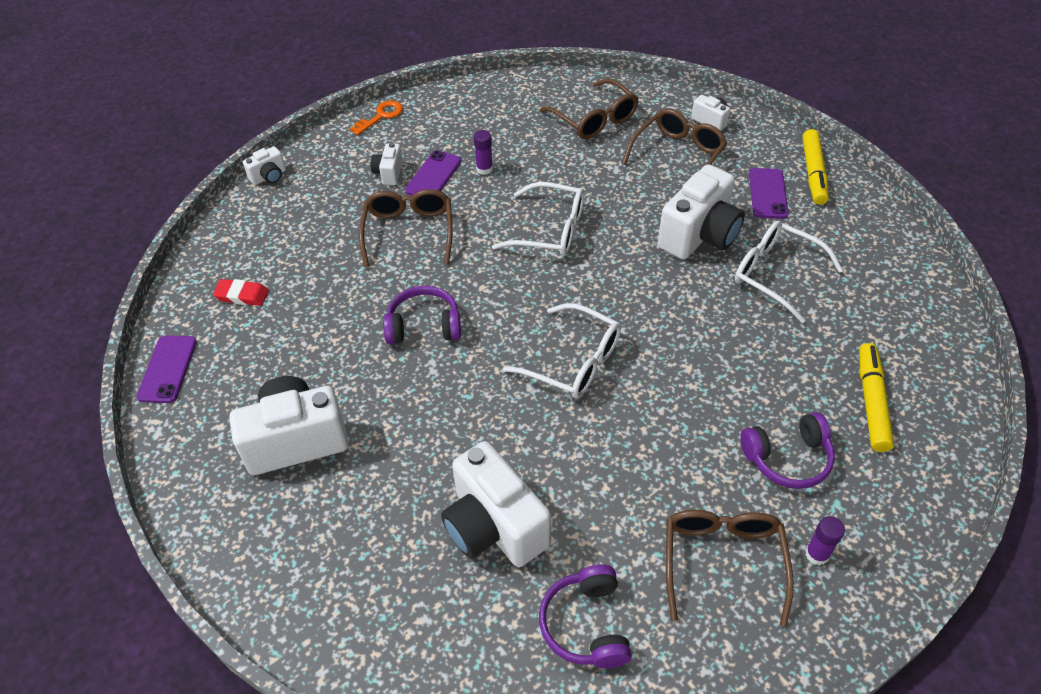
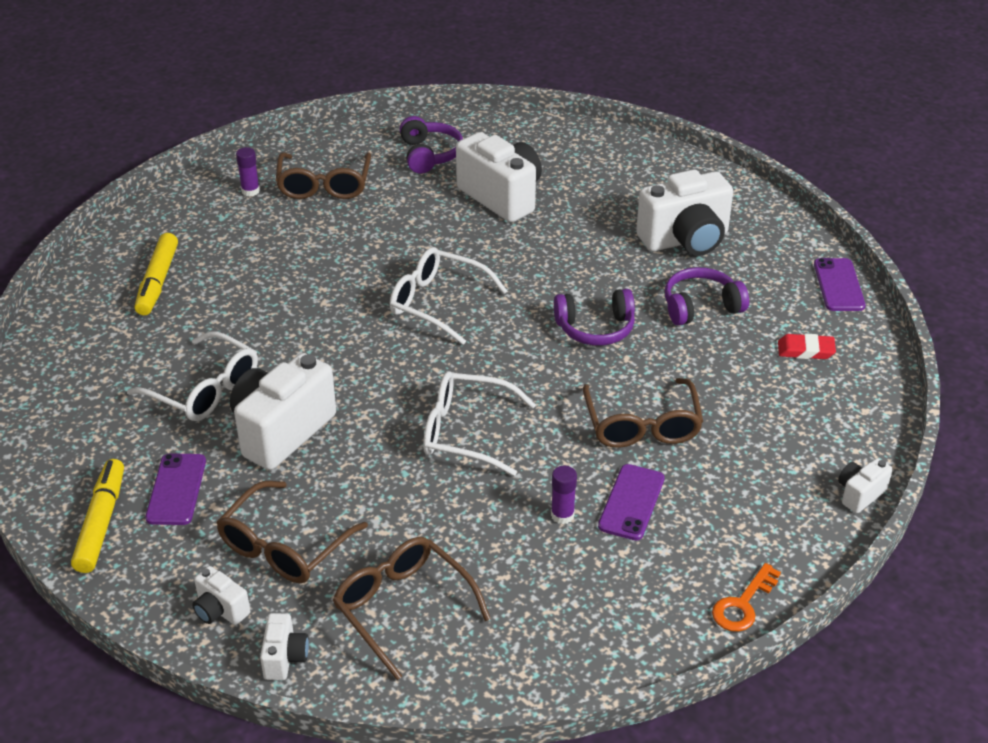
camera: 175 degrees right, 10 degrees down
(389, 173) = (695, 504): white camera -> white camera (285, 658)
(787, 458) = (251, 242): purple headphones -> purple headphones (701, 307)

